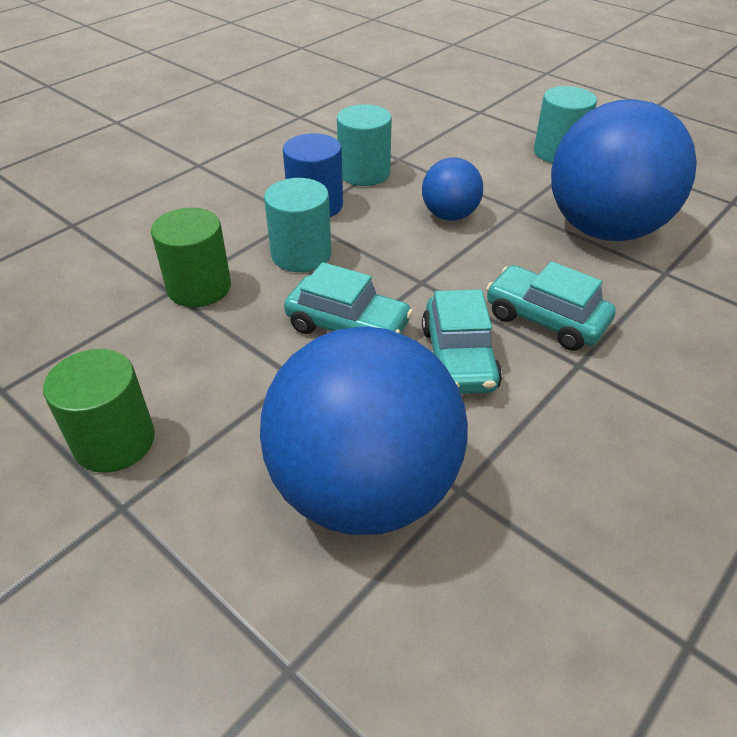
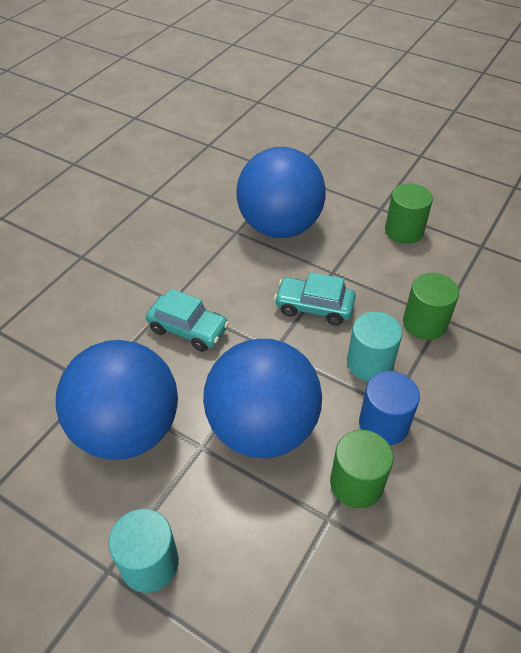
camera: 170 degrees right, 5 degrees up
(364, 173) = (356, 483): turquoise cylinder -> green cylinder
(449, 215) = (262, 428): blue ball -> blue ball, size x2.09
(459, 358) = (242, 294): turquoise car -> none

